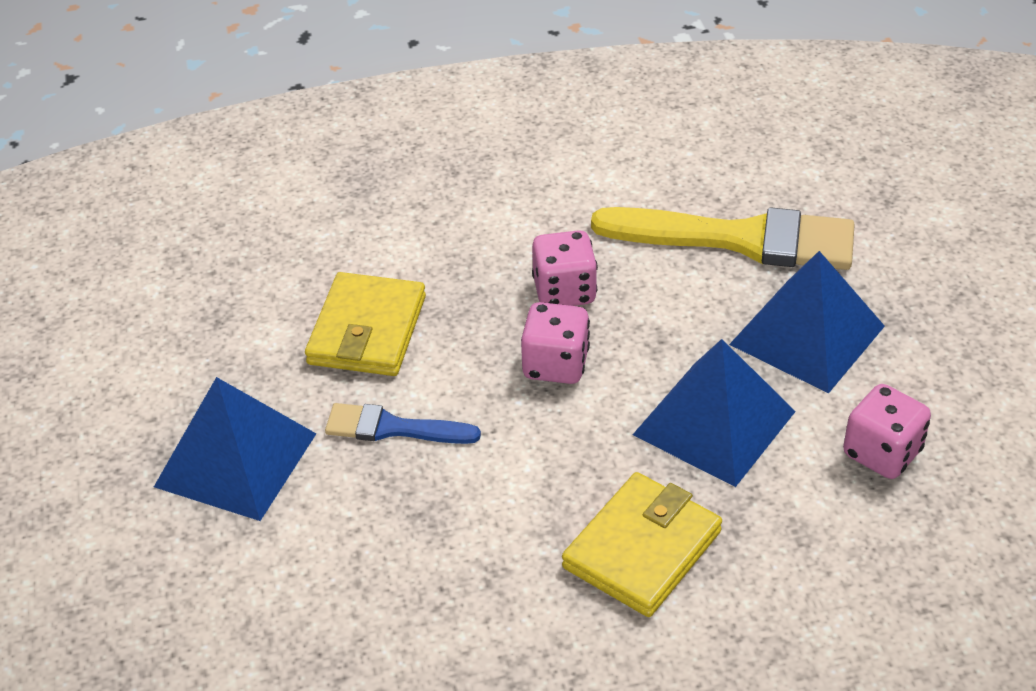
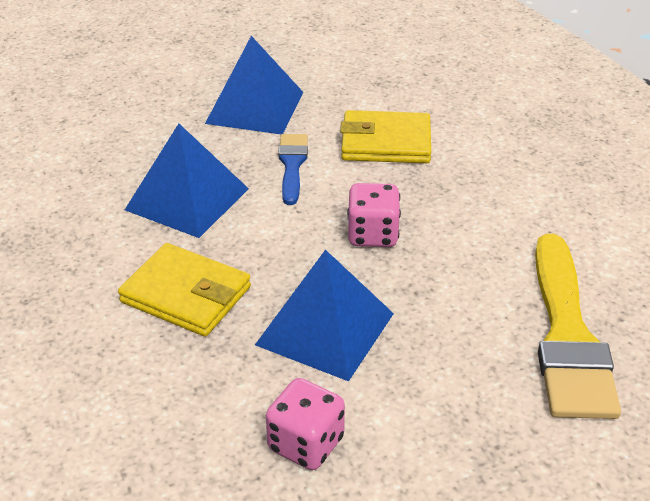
camera: 80 degrees right, 5 degrees down
(564, 291) = (458, 232): pink dice -> none
(807, 335) = (450, 387): blue pyramid -> blue pyramid (187, 199)

